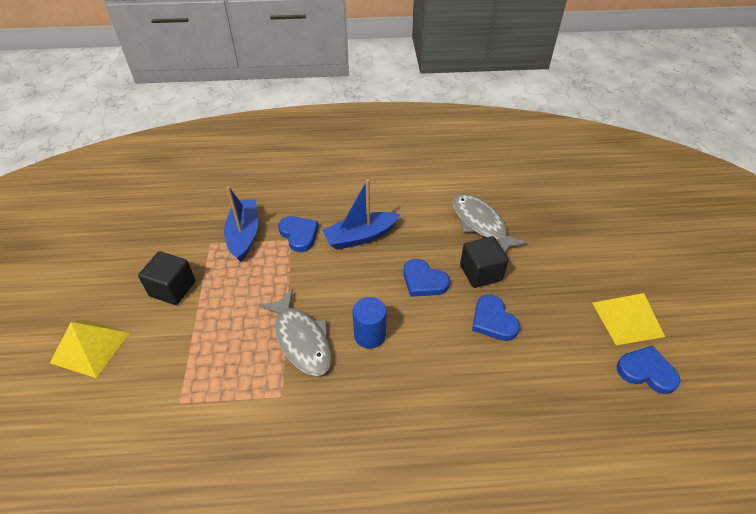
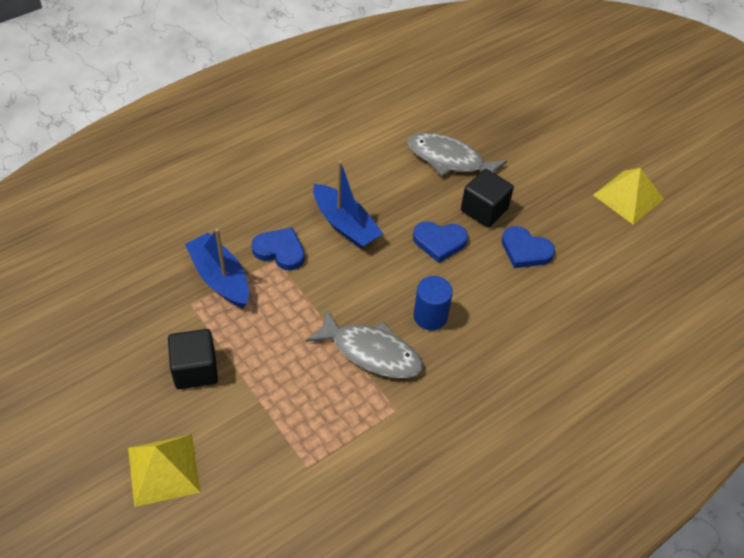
camera: 35 degrees left, 5 degrees up
(360, 237) = (345, 224): blue boat -> blue boat turned 75 degrees counterclockwise
(646, 372) = (667, 236): blue heart -> none

